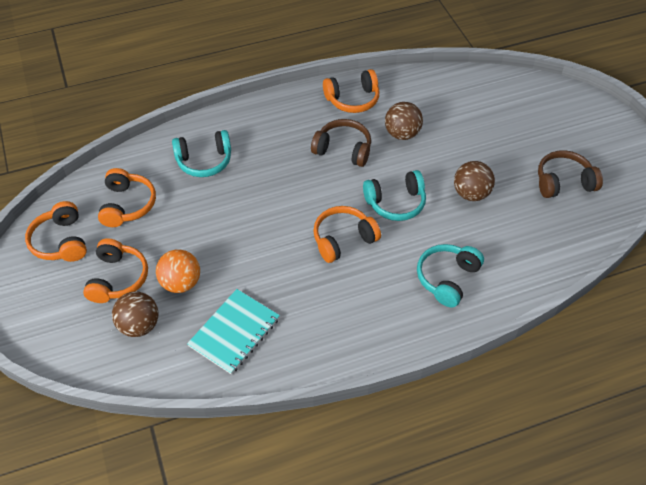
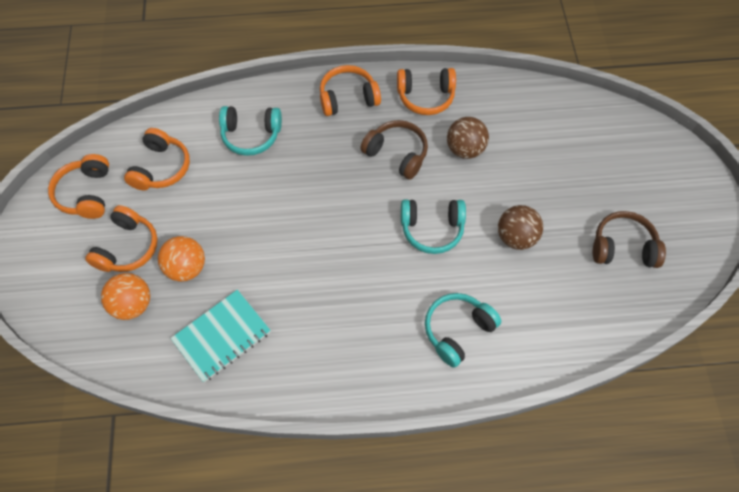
camera: 15 degrees right, 10 degrees up
(139, 325) = (133, 304): brown ball -> orange ball
(343, 239) = (363, 259): orange headphones -> orange headphones (348, 98)

